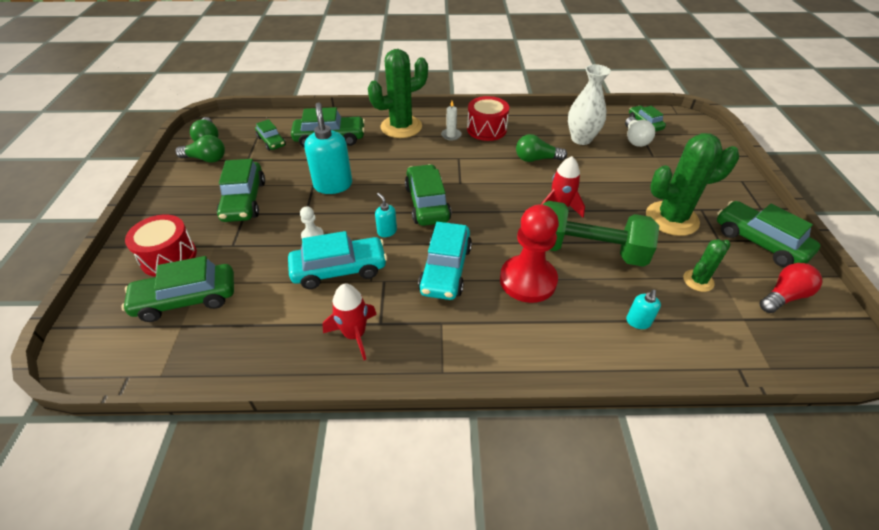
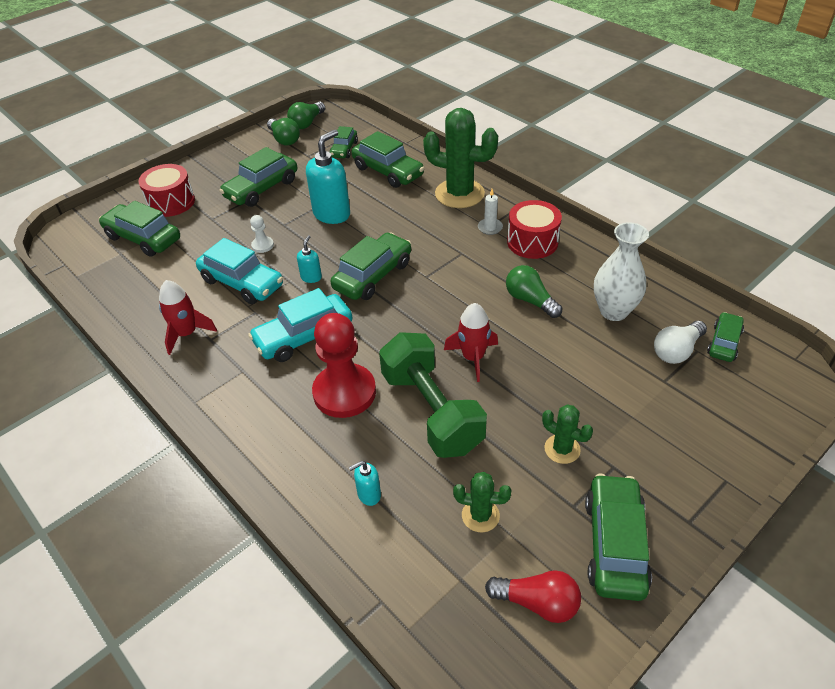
camera: 50 degrees right, 0 degrees up
(671, 219) = (562, 449): green cactus -> green cactus, size x0.51

